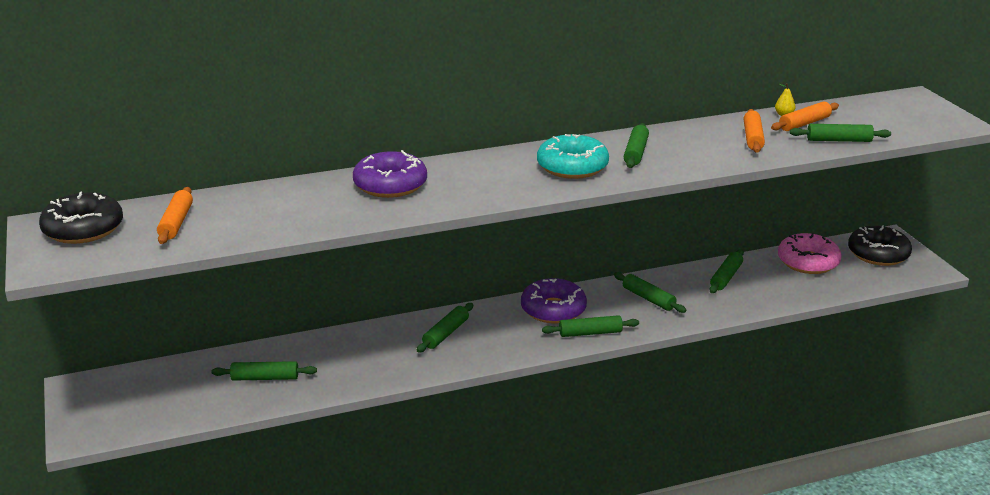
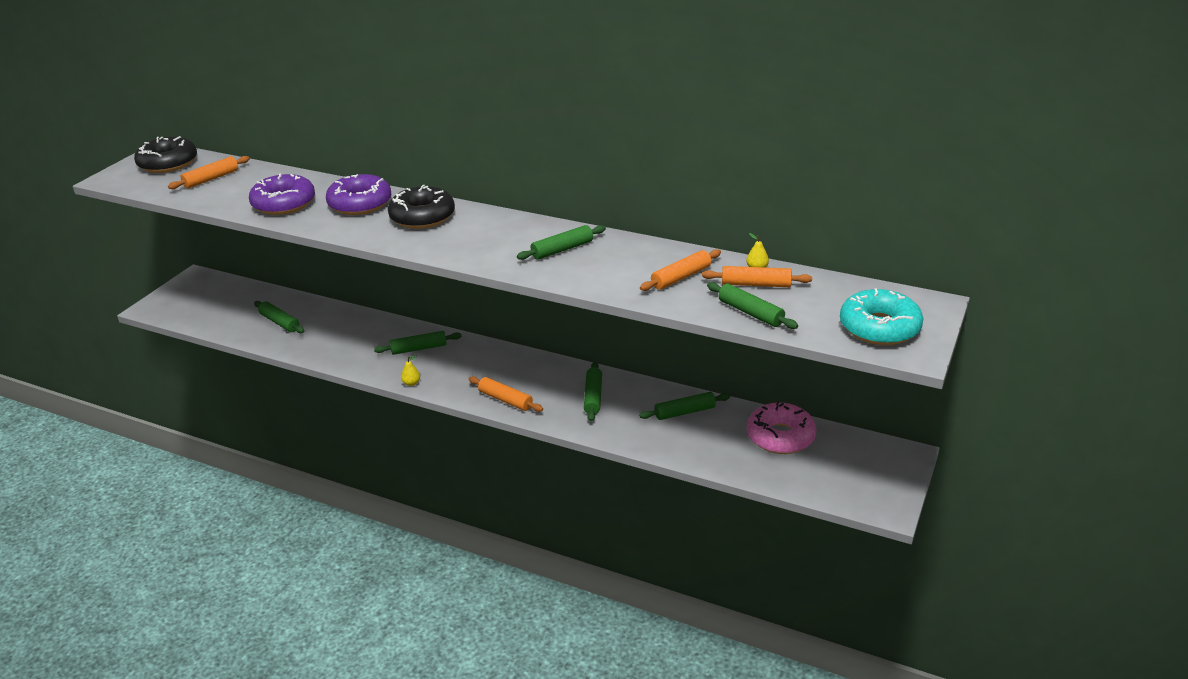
camera: 45 degrees right, 5 degrees up
(491, 360) = (411, 383): none -> yellow pear
(553, 310) = (513, 368): purple donut -> purple donut (284, 203)
(572, 167) = (494, 241): turquoise donut -> turquoise donut (879, 327)
(590, 333) = (505, 400): green rolling pin -> orange rolling pin
(878, 254) = (862, 464): black donut -> black donut (422, 217)

